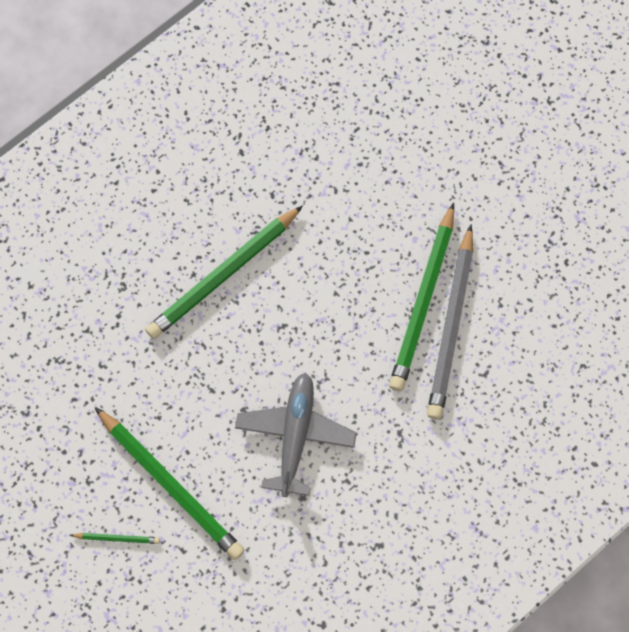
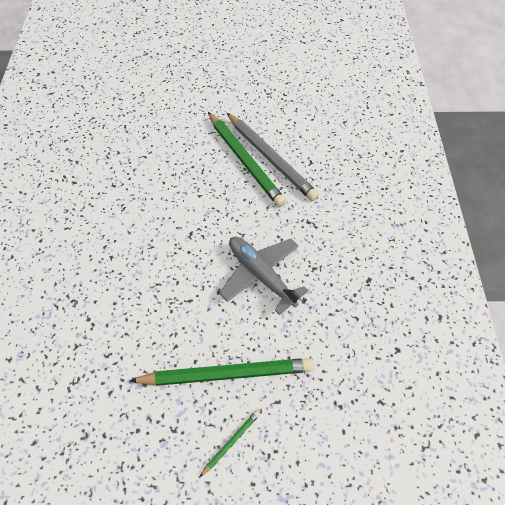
camera: 50 degrees left, 15 degrees down
(223, 275) = (129, 241): green pencil -> none

